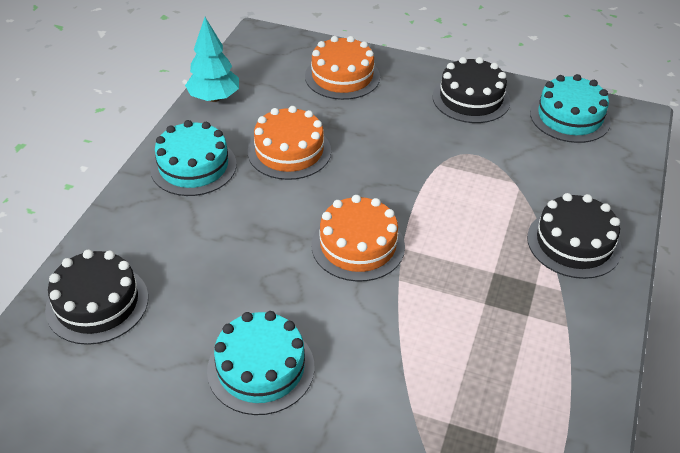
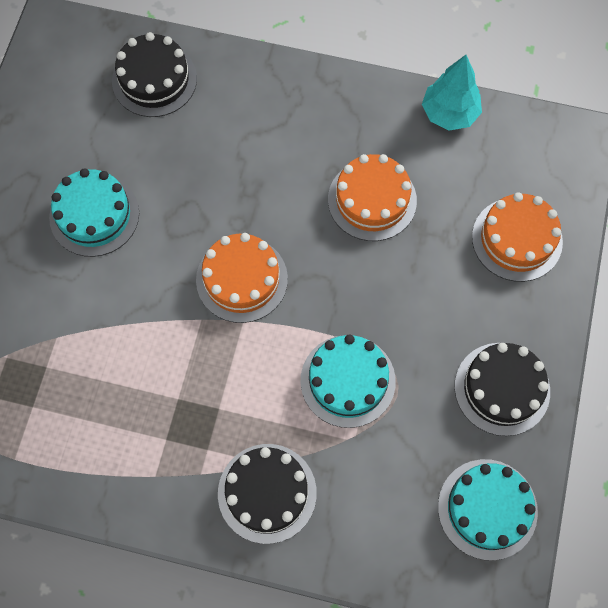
camera: 85 degrees right, 25 degrees up
(193, 166) = (335, 116): turquoise cake -> turquoise cake (347, 381)

